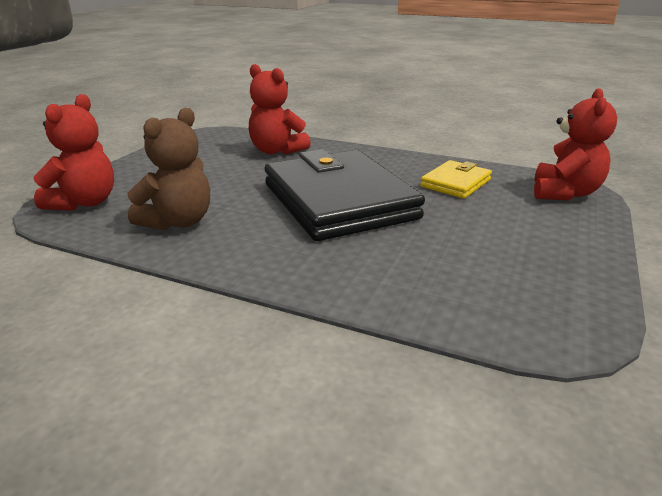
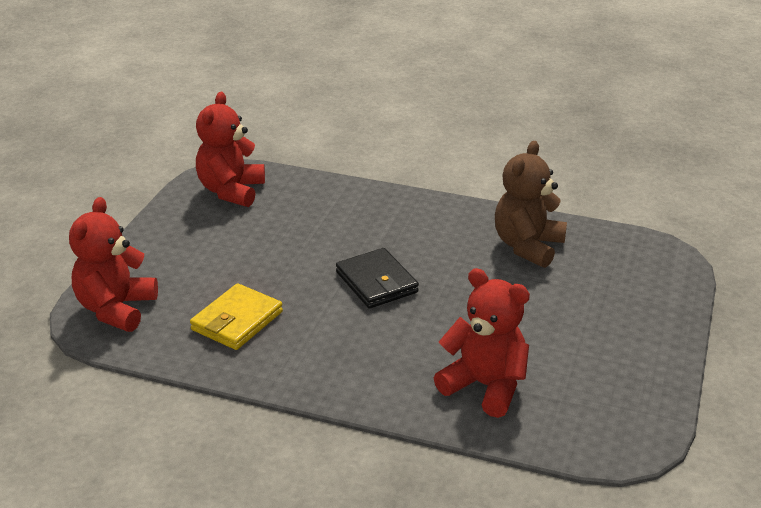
camera: 175 degrees right, 5 degrees up
(84, 203) = (646, 266): red teddy bear -> red teddy bear (231, 191)
(339, 201) = (376, 282): black wallet -> black wallet, size x0.47

